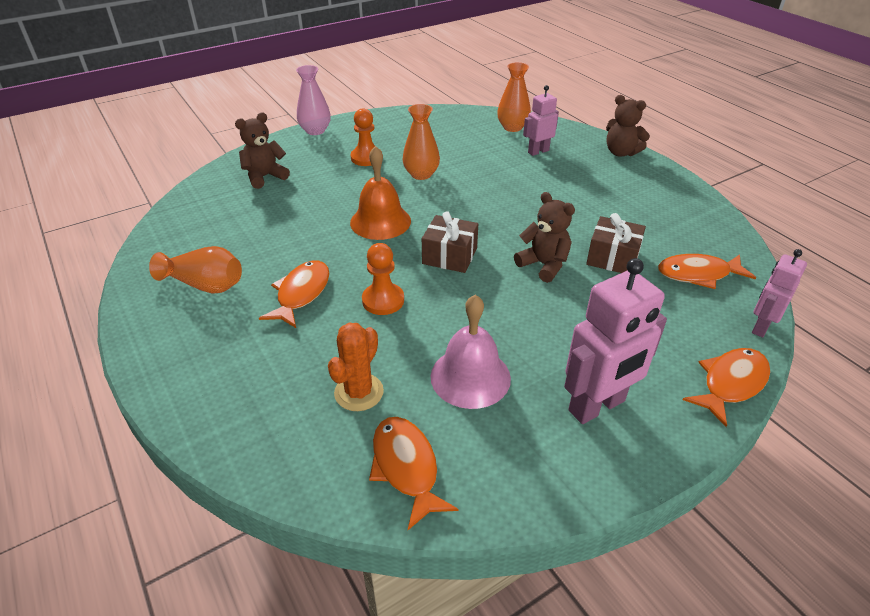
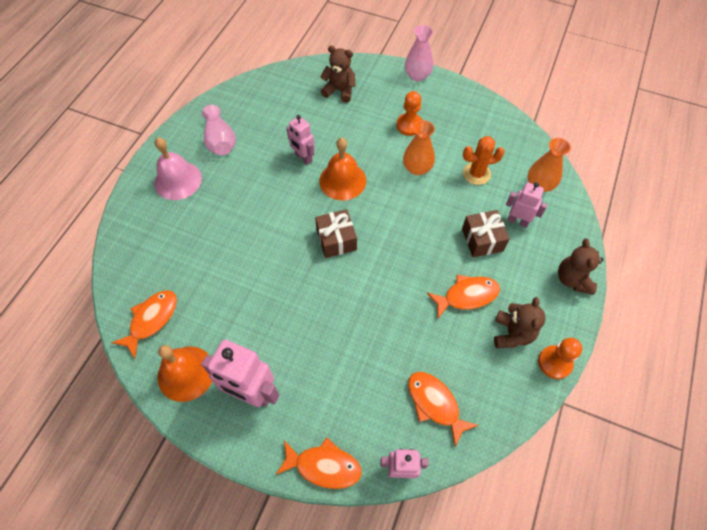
camera: 55 degrees right, 20 degrees up
(205, 285) = (220, 141): orange vase -> pink vase
(301, 293) = (245, 188): orange fish -> orange fish (467, 296)
(317, 234) = (303, 158): none -> pink robot
(359, 392) = (188, 266): orange cactus -> orange cactus (476, 174)
(383, 300) = (267, 231): orange pawn -> orange pawn (554, 362)
(470, 377) = (233, 313): pink bell -> pink bell (178, 180)
(522, 462) = (186, 373): none -> orange bell
(544, 265) = (368, 298): brown teddy bear -> brown teddy bear (512, 334)
(612, 258) = (411, 338): brown gift -> brown gift (482, 239)

